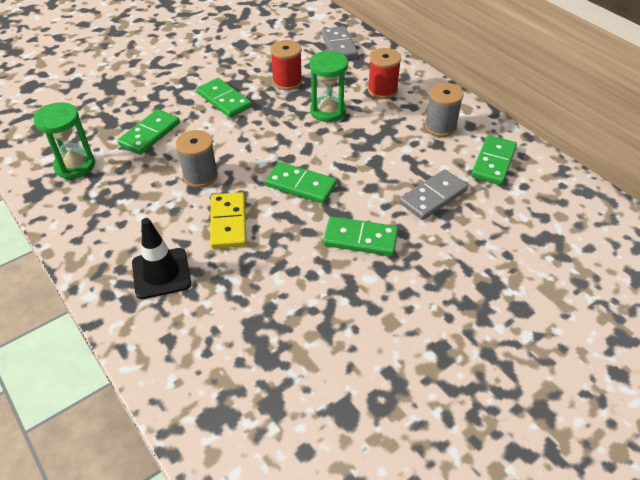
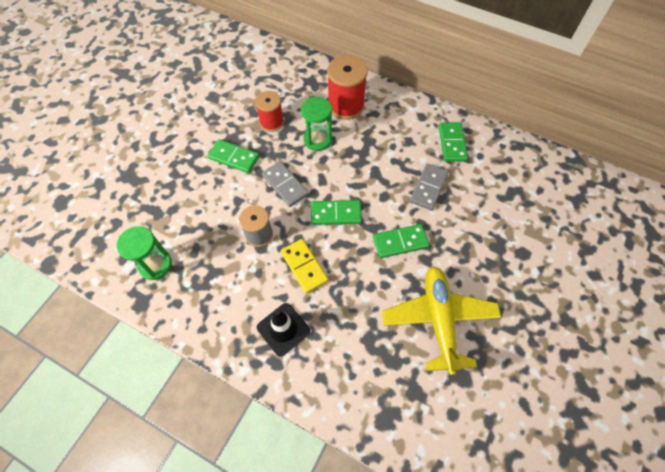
camera: 25 degrees left, 15 degrees up
(150, 134) = (195, 212): green domino -> none
(339, 45) = (291, 73): grey domino -> grey domino (285, 185)
(356, 338) = (439, 320): none -> yellow plane
(382, 90) = (346, 106): red spool -> red spool, size x1.55
(440, 127) = (402, 125): grey spool -> none

